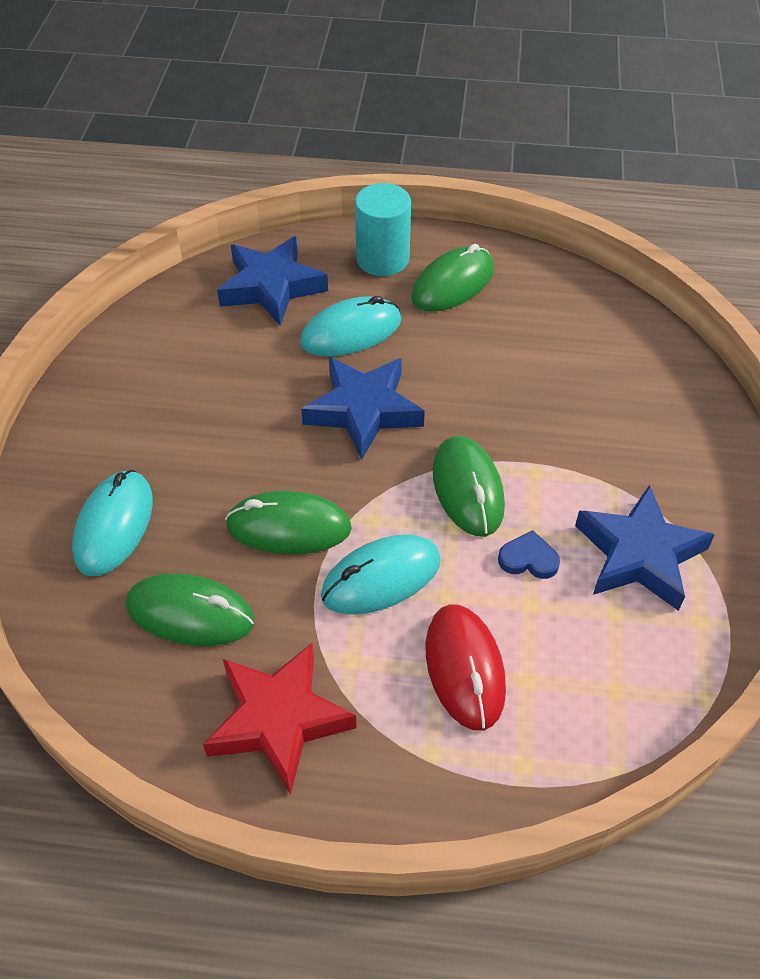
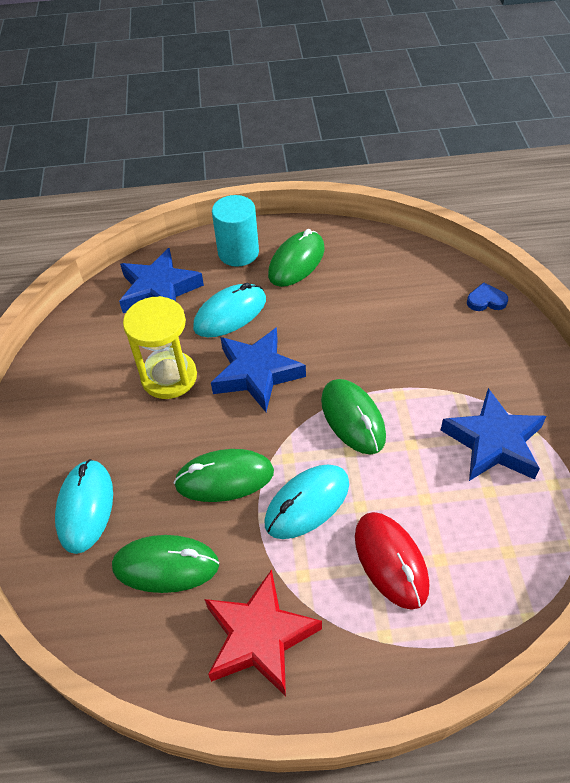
camera: 10 degrees left, 0 degrees up
(255, 393) = (169, 377): none -> yellow hourglass
(528, 559) = (413, 463): blue heart -> blue heart (486, 300)

